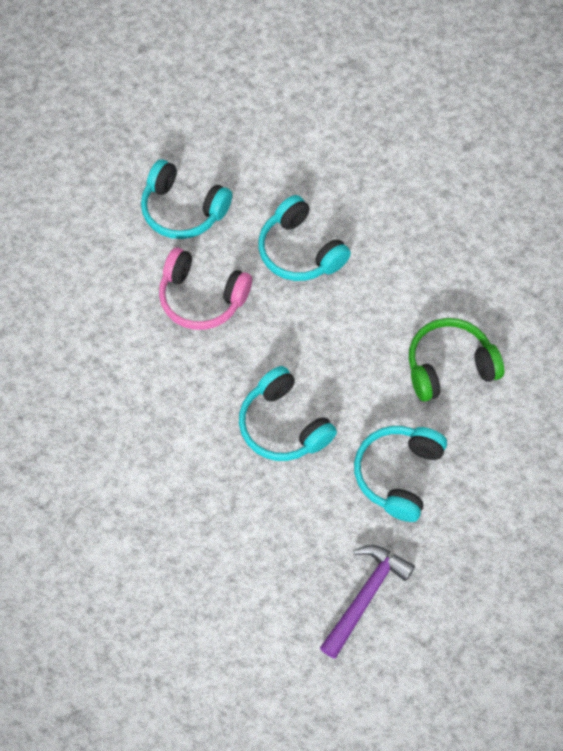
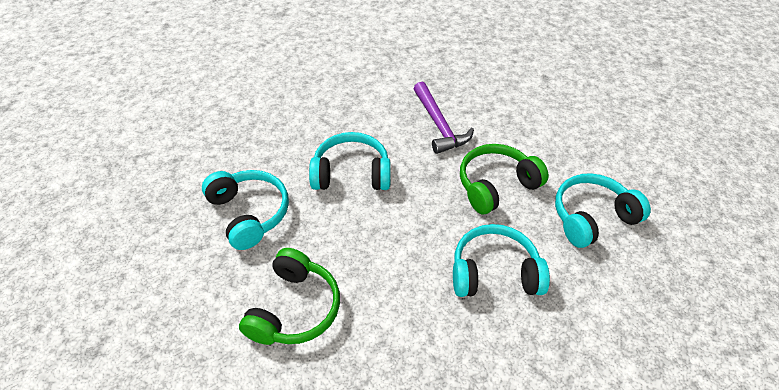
camera: 125 degrees right, 15 degrees down
(202, 298) = (496, 185): pink headphones -> green headphones
(365, 596) = (197, 146): purple hammer -> purple hammer (439, 125)

